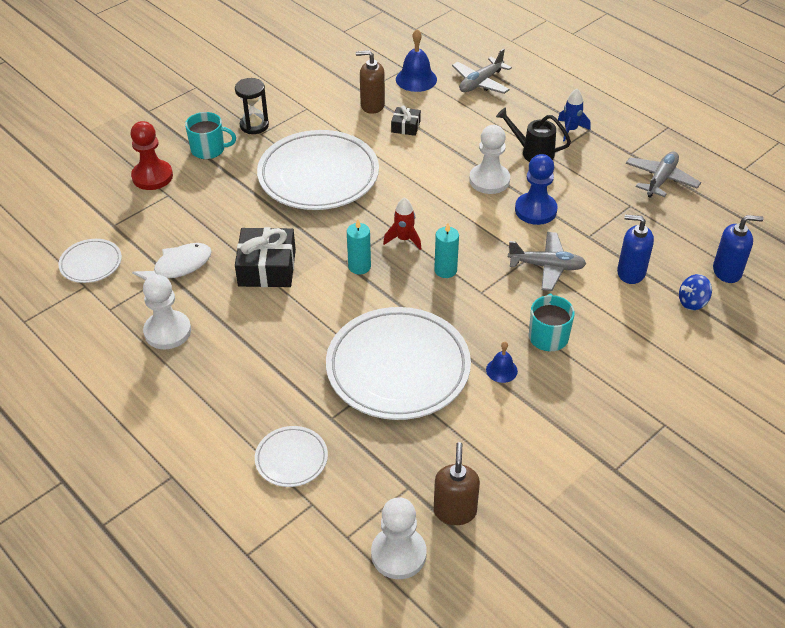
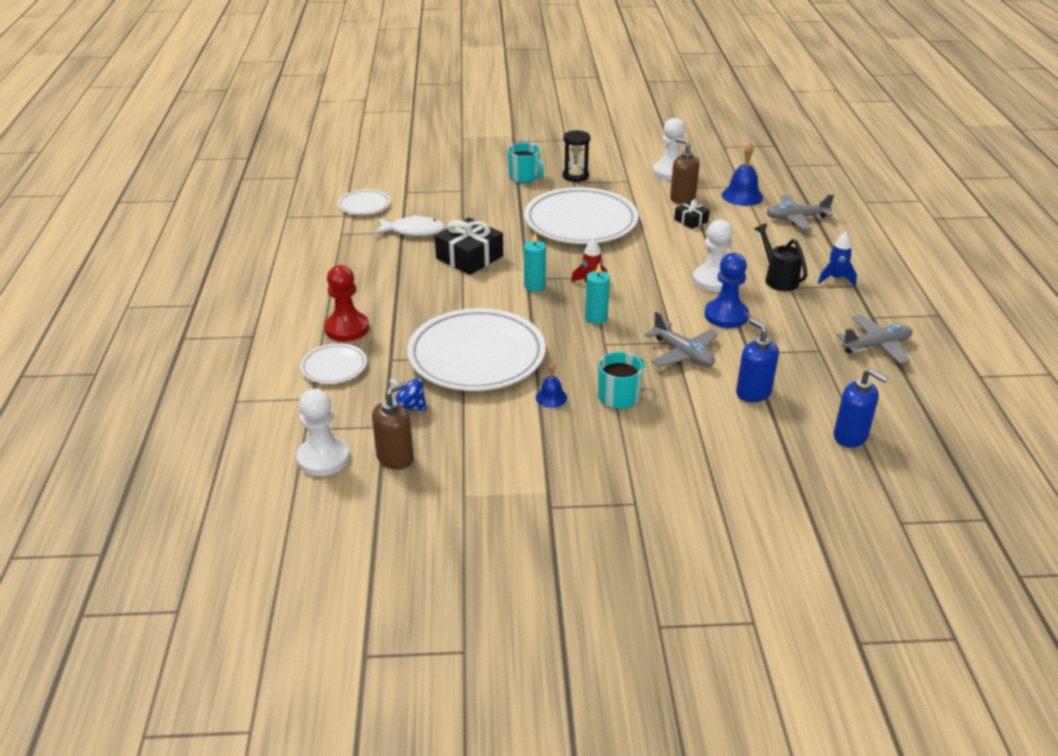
camera: 40 degrees right, 10 degrees down
(152, 176) = (466, 177): red pawn -> red pawn (347, 328)
(167, 331) = (358, 261): white pawn -> white pawn (670, 172)
(692, 302) = (783, 440): blue spinning top -> blue spinning top (409, 407)

